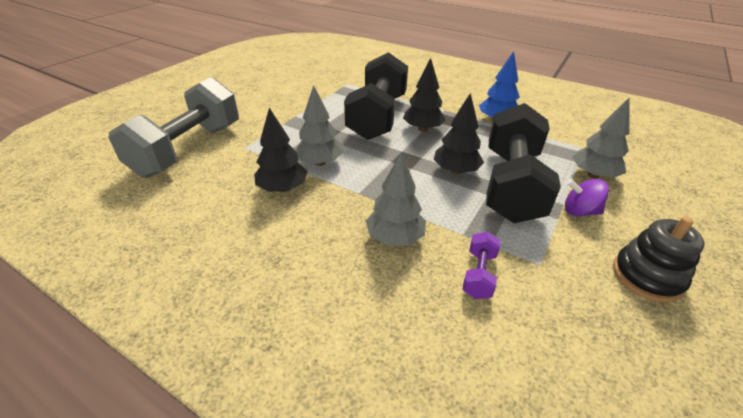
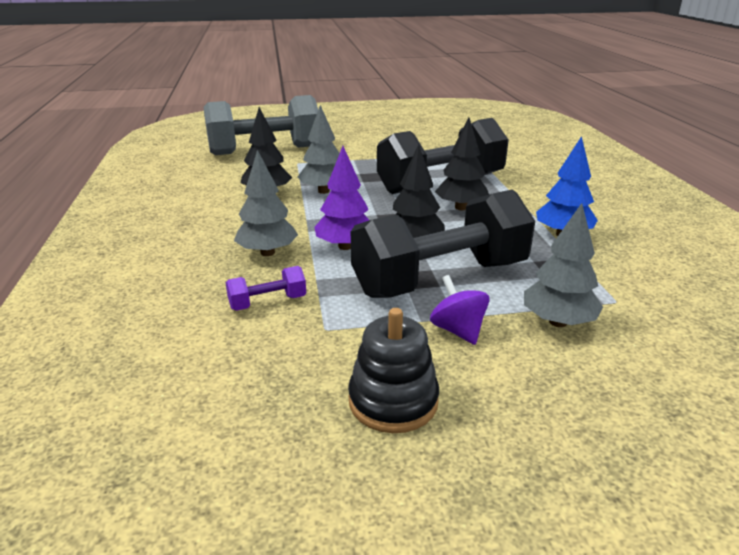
camera: 50 degrees right, 10 degrees down
(426, 198) = (345, 246): none -> purple tree

